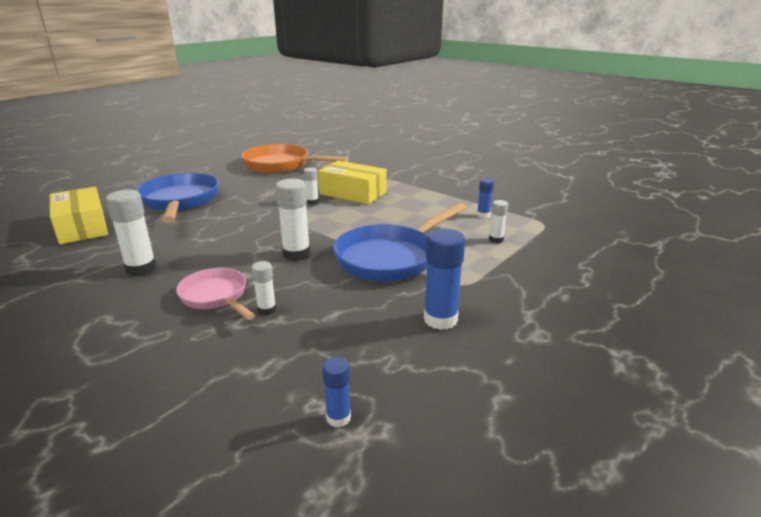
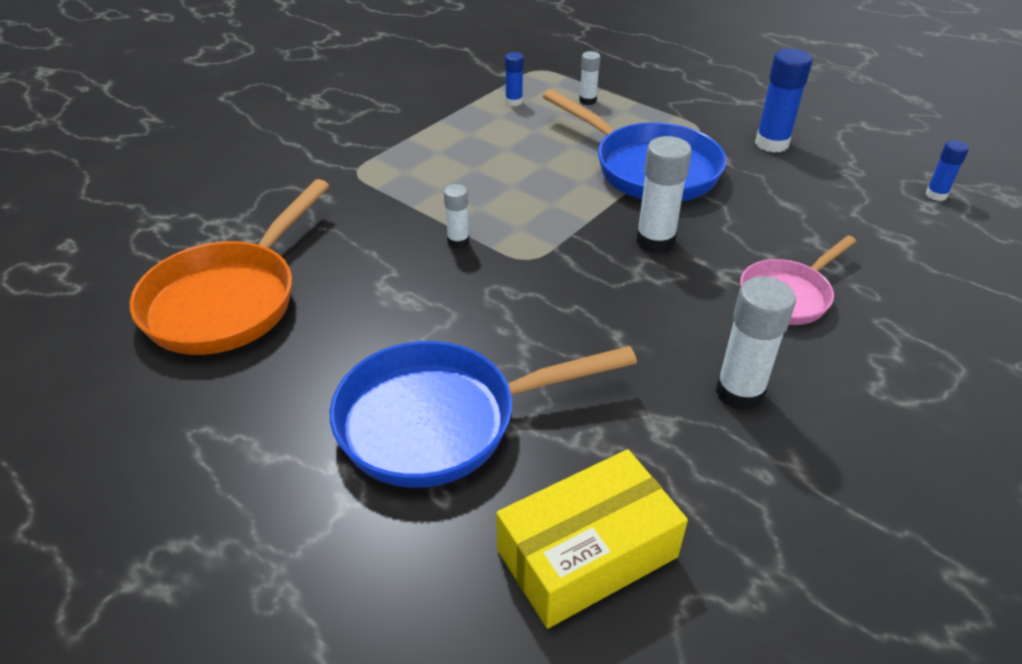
camera: 90 degrees left, 15 degrees up
(267, 310) = (800, 250): white glue stick -> none
(352, 193) = (420, 202): yellow box -> none

